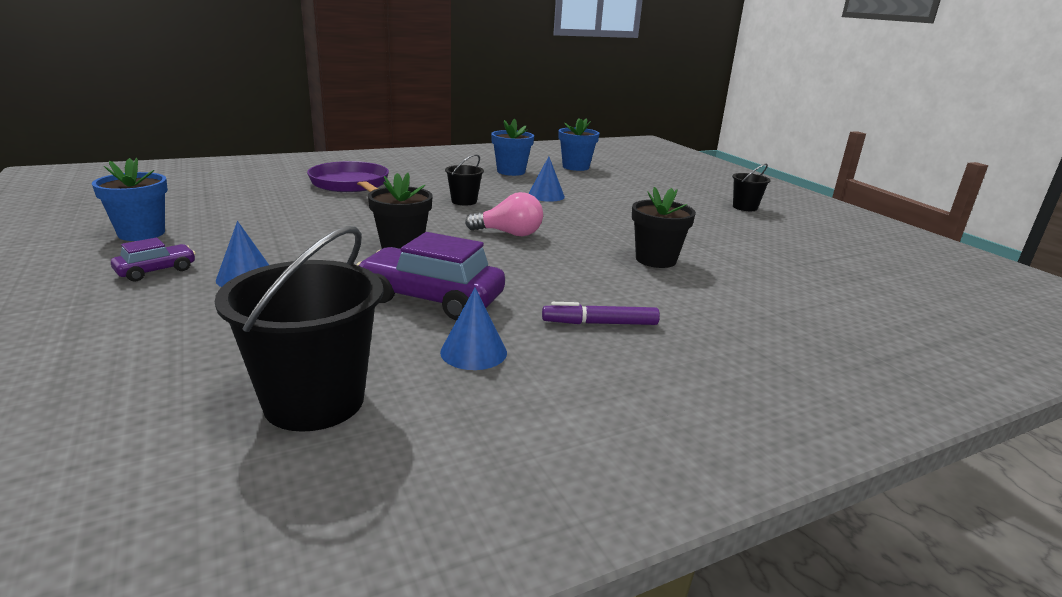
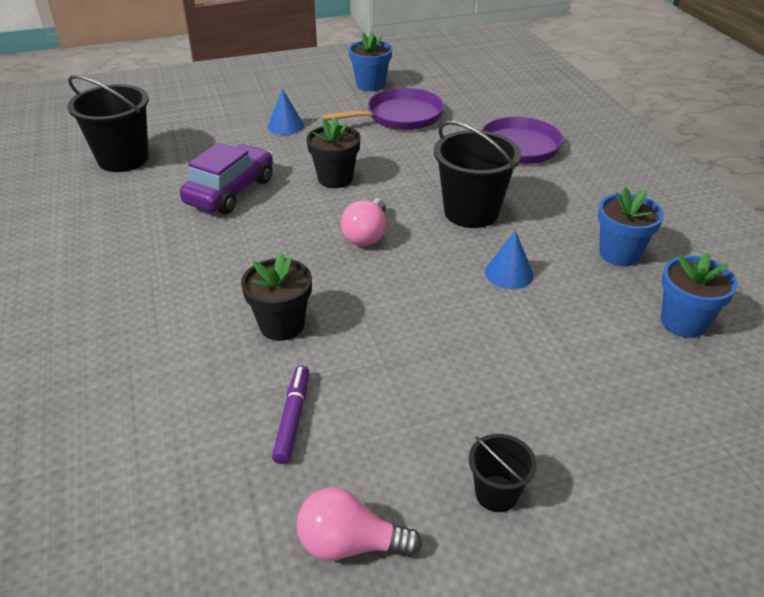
camera: 100 degrees right, 15 degrees up
(156, 271) = (303, 99): purple car -> none
(255, 220) = (400, 116): none -> purple pan
(464, 201) = (471, 212): black bucket -> black bucket, size x1.93
(473, 352) = (147, 206): blue cone -> none
(599, 323) = (161, 263): purple marker -> purple marker (293, 418)
(818, 236) = (350, 544): none -> pink light bulb

